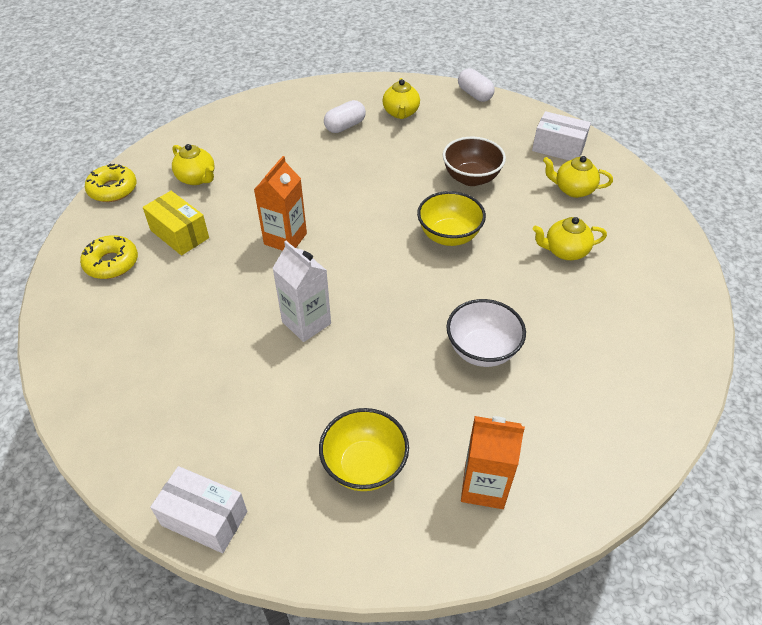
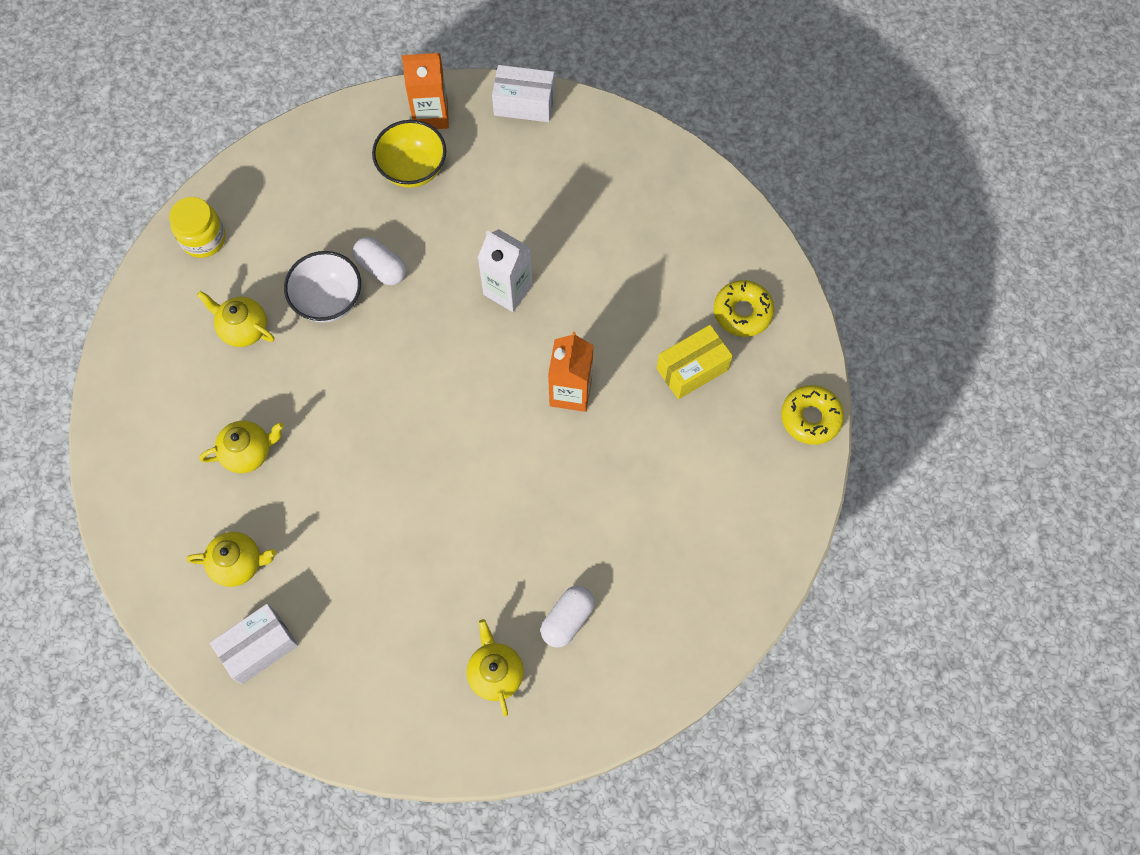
camera: 165 degrees right, 20 degrees up
(179, 234) = (692, 369): yellow box -> yellow box turned 60 degrees counterclockwise
(197, 178) = (719, 462): yellow teapot -> yellow teapot (243, 328)
(449, 236) = (384, 443): yellow bowl -> none
(471, 178) = (372, 552): brown bowl -> none
(474, 94) = (392, 753): white capsule -> white capsule (381, 268)
(484, 486) = (313, 176): orange carton -> orange carton (431, 115)
(558, 148) = (259, 647): white box -> white box turned 45 degrees counterclockwise
(615, 441) = (203, 239): none -> yellow jar

